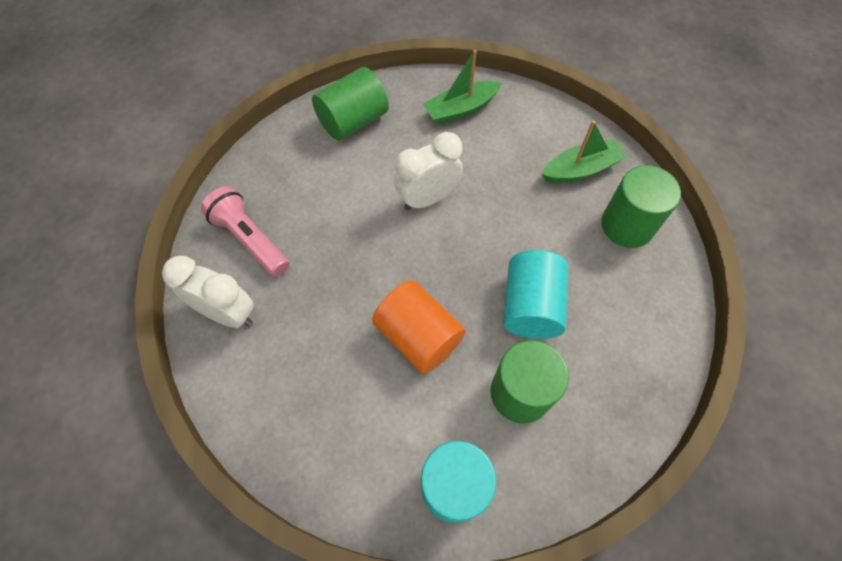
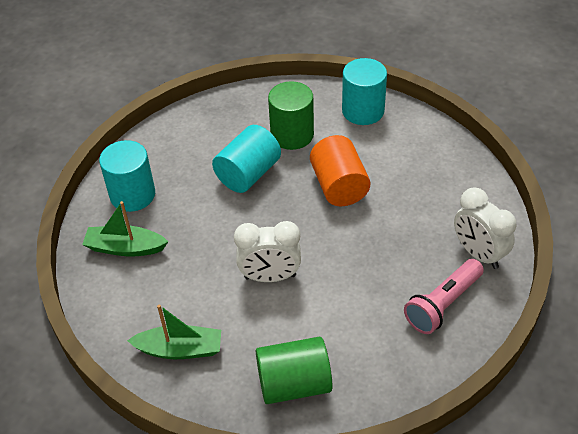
camera: 150 degrees left, 15 degrees down
(250, 239) = (443, 304): pink flashlight -> pink flashlight turned 60 degrees clockwise
(627, 225) = (132, 195): green cylinder -> turquoise cylinder

